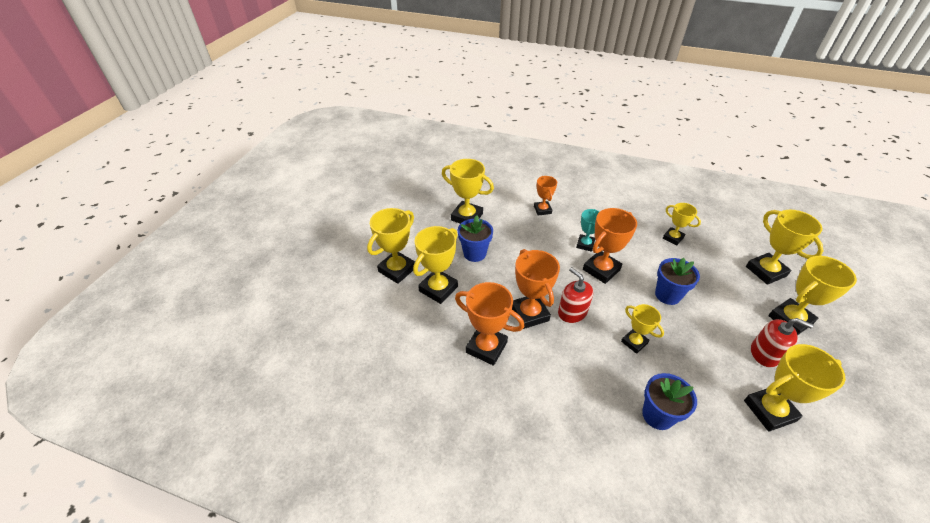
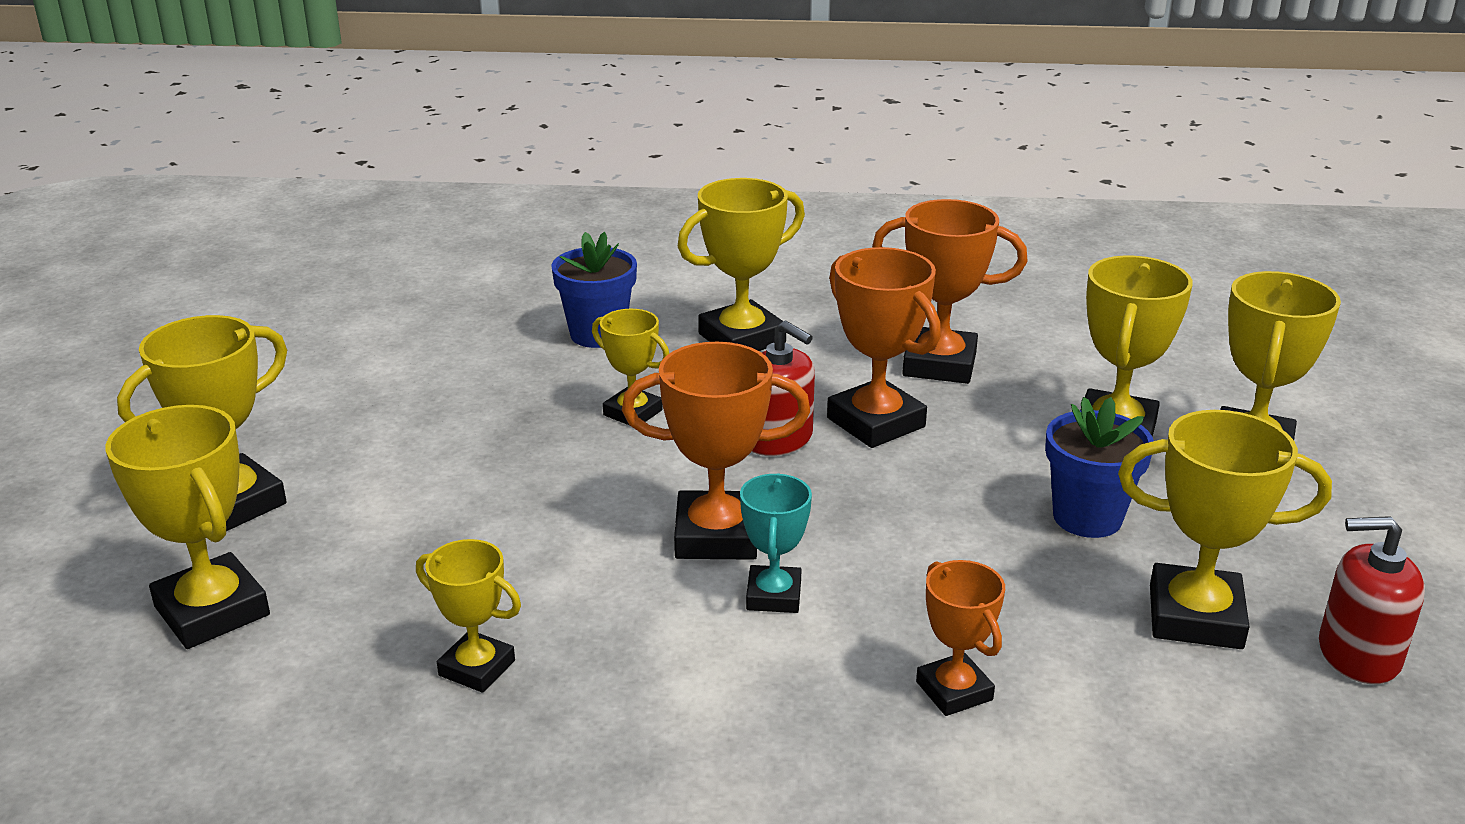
camera: 165 degrees right, 15 degrees down
(601, 269) = (716, 536): orange trophy -> orange trophy turned 60 degrees clockwise
(667, 295) = (536, 507): blue flower pot -> none
(764, 353) = (343, 436): red soap dispenser -> red soap dispenser (1358, 654)
(769, 411) = (387, 365): yellow trophy -> yellow trophy (742, 338)

